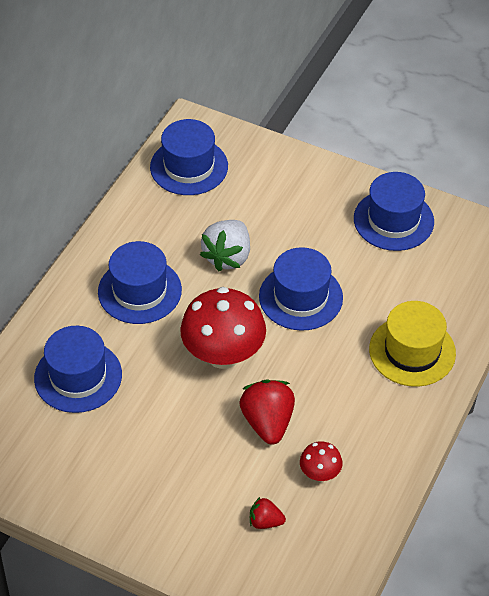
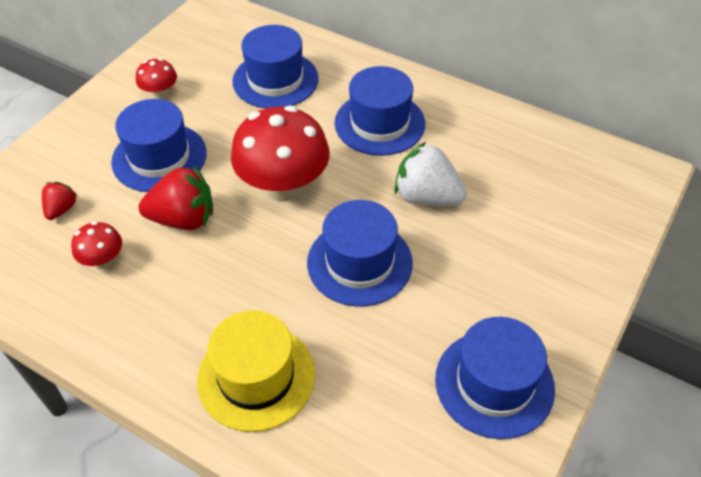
camera: 95 degrees right, 0 degrees up
(100, 473) = (160, 93): none -> red mushroom
(189, 166) = (571, 168): blue hat -> blue hat (159, 157)

